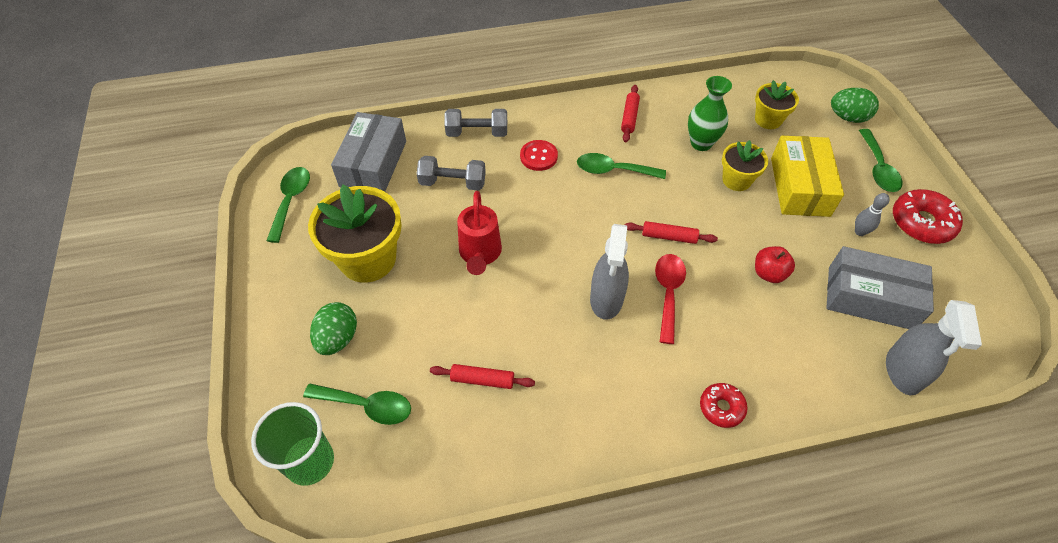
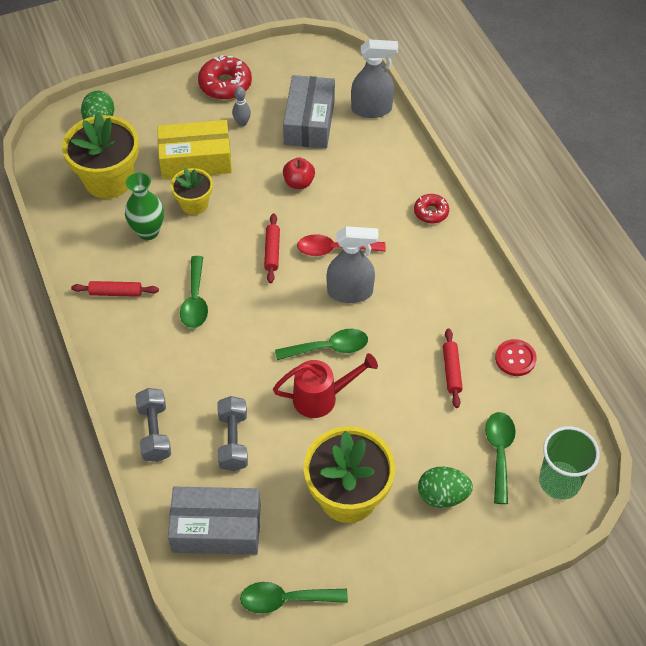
camera: 100 degrees left, 0 degrees up
(538, 156) = (184, 367): red button -> red button (515, 358)
(768, 119) = (108, 180): yellow flower pot -> yellow flower pot, size x1.80
(878, 168) = (165, 106): green spoon -> green spoon (328, 348)

